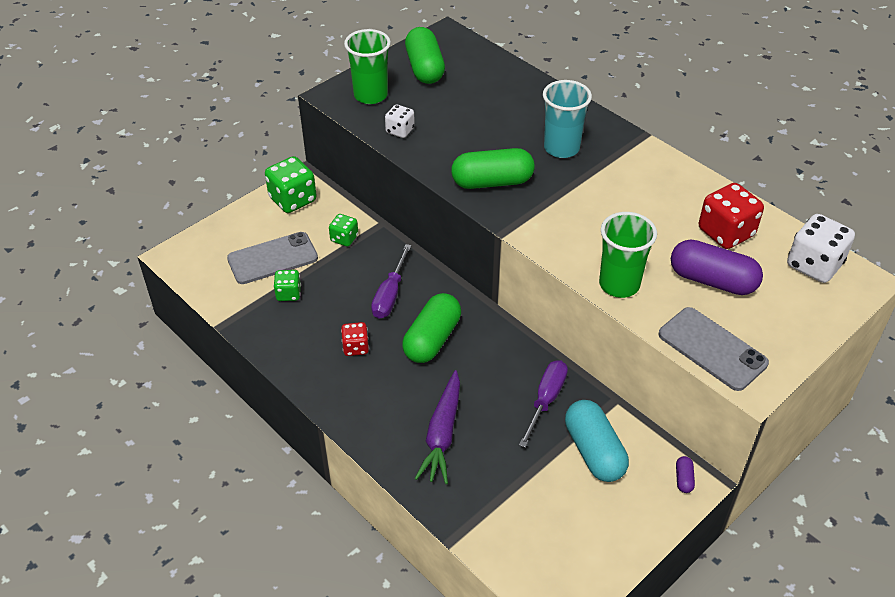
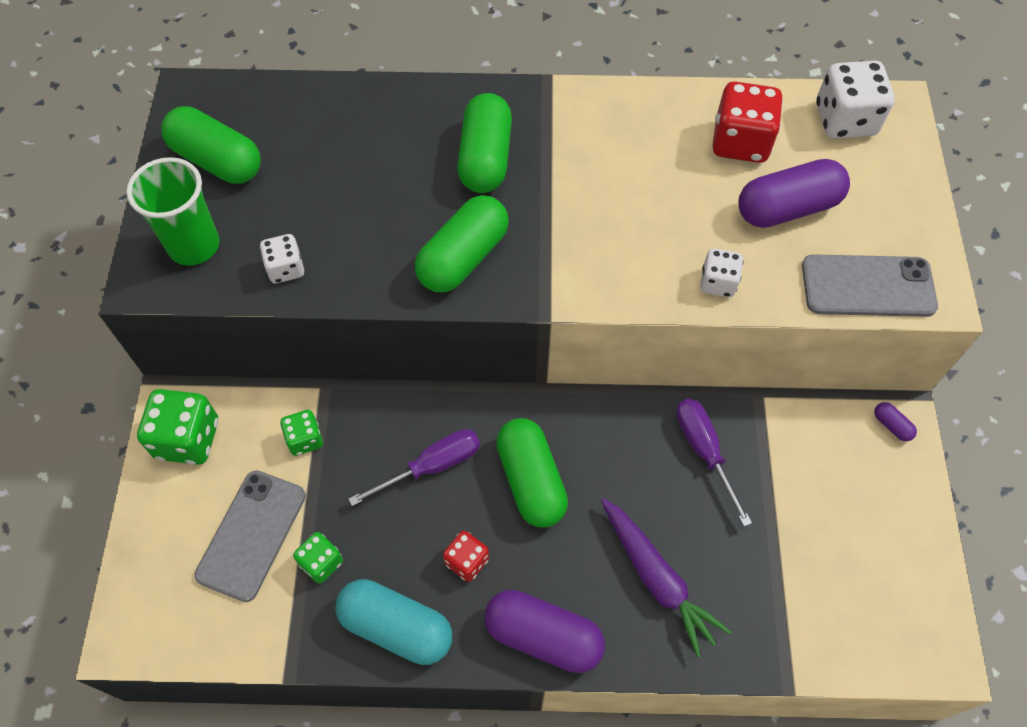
camera: 45 degrees left, 15 degrees up
(351, 408) = (543, 636): none -> purple capsule
(390, 295) = (432, 466): purple screwdriver -> purple screwdriver turned 90 degrees counterclockwise
(561, 148) = (485, 158): turquoise cup -> green capsule
(594, 451) = (798, 467): turquoise capsule -> turquoise capsule (396, 627)
(619, 284) = (717, 282): green cup -> white dice

